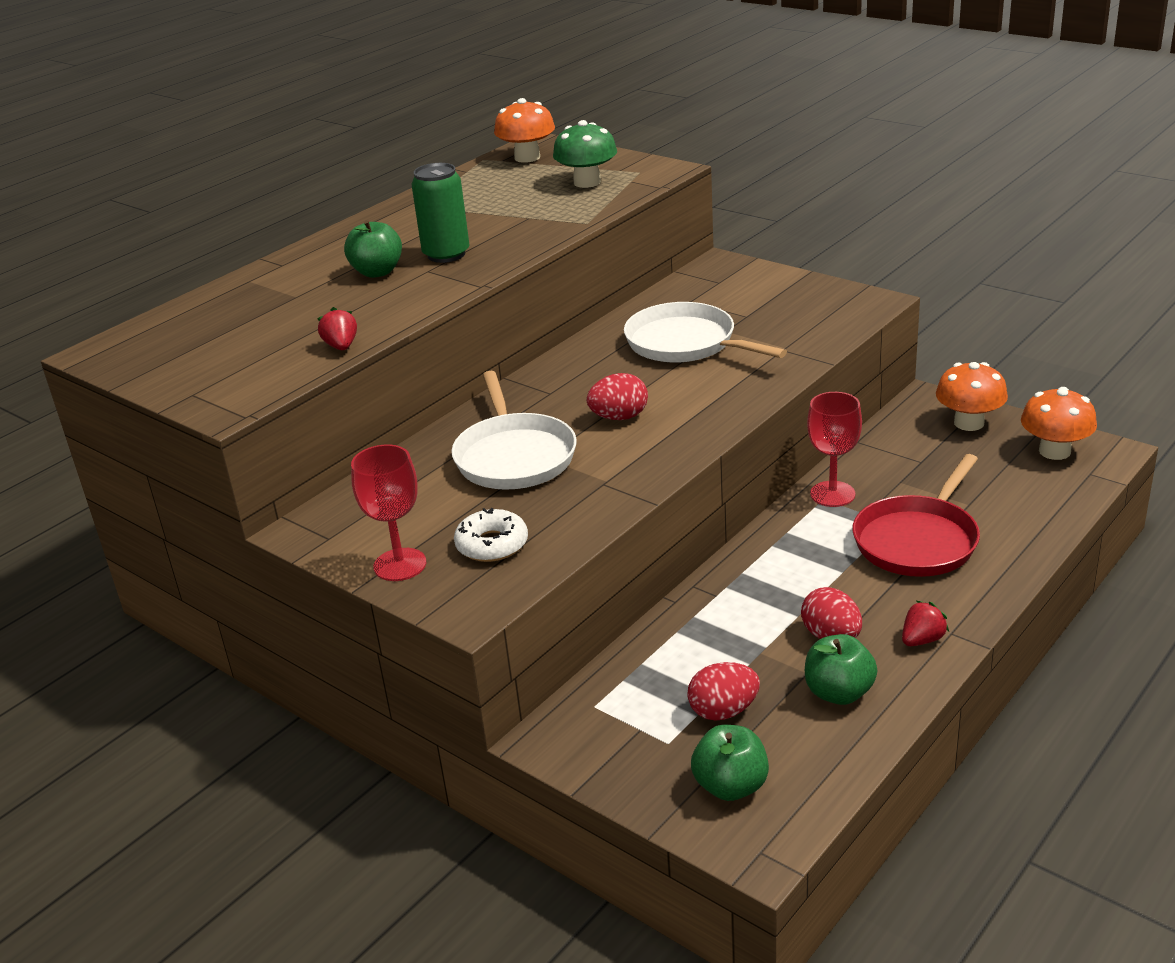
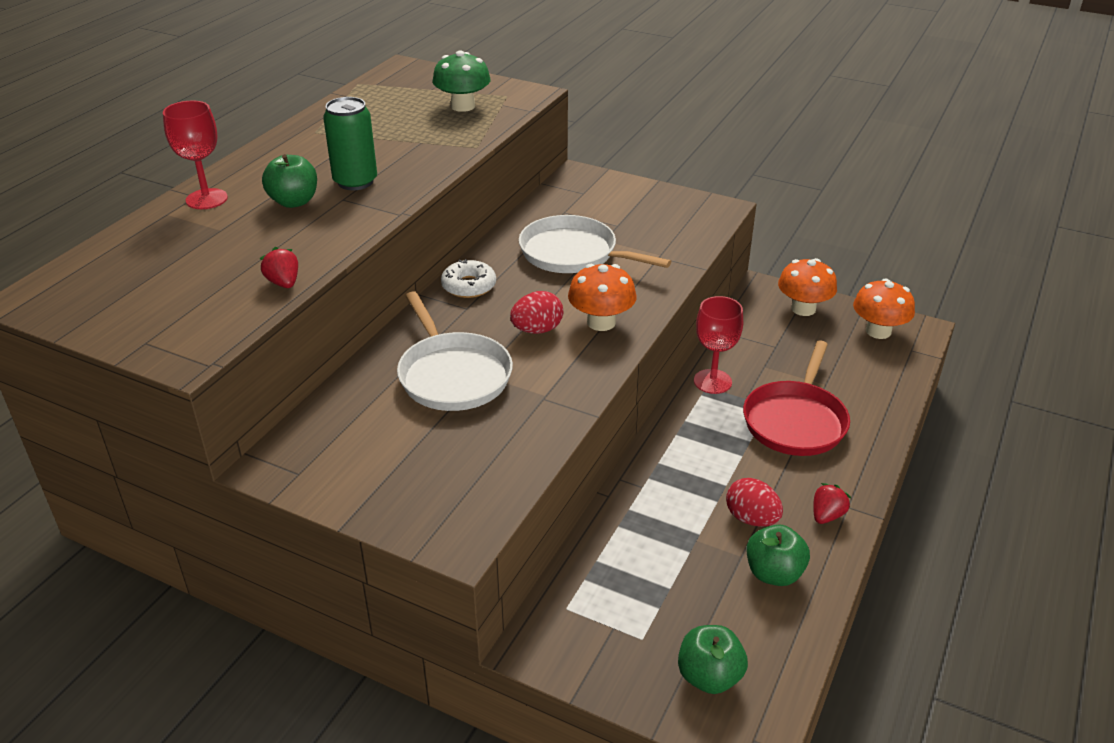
camera: 15 degrees left, 5 degrees up
(400, 565) = (377, 497): red goblet -> red goblet (206, 199)
(492, 544) = (459, 469): white donut -> white donut (469, 286)
(527, 158) = (399, 81): orange mushroom -> orange mushroom (601, 322)
(723, 711) = (681, 601): red egg -> none

